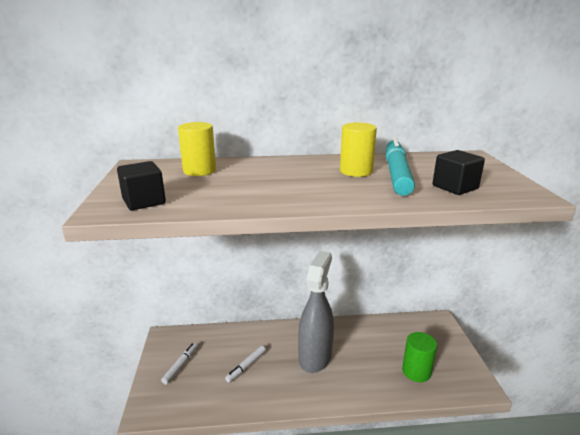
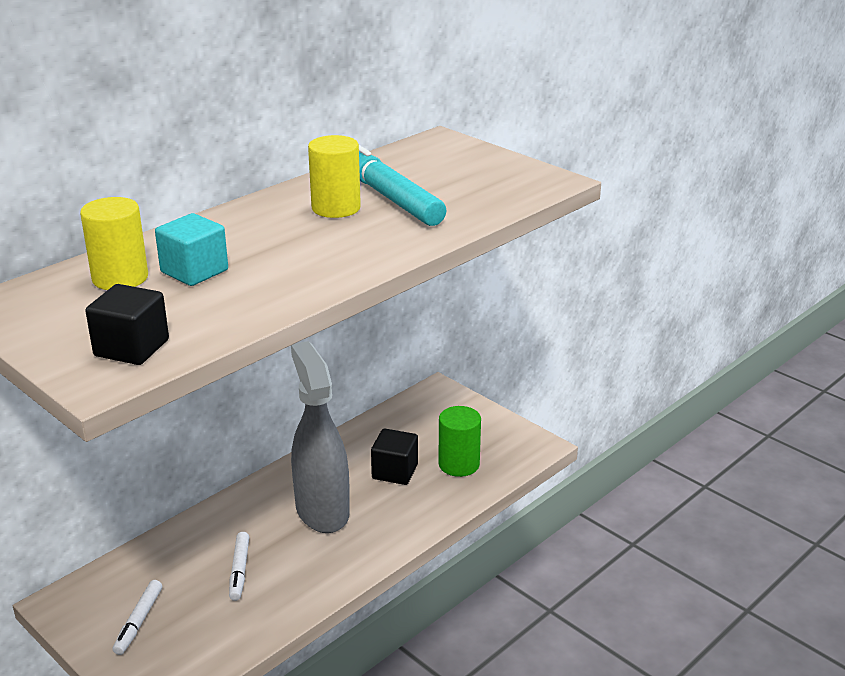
camera: 40 degrees left, 5 degrees up
(180, 366) = (138, 622): white marker -> white marker turned 150 degrees counterclockwise
(235, 178) = (194, 271): none -> turquoise cube
(455, 187) = (472, 195): black cube -> black cube (395, 471)

